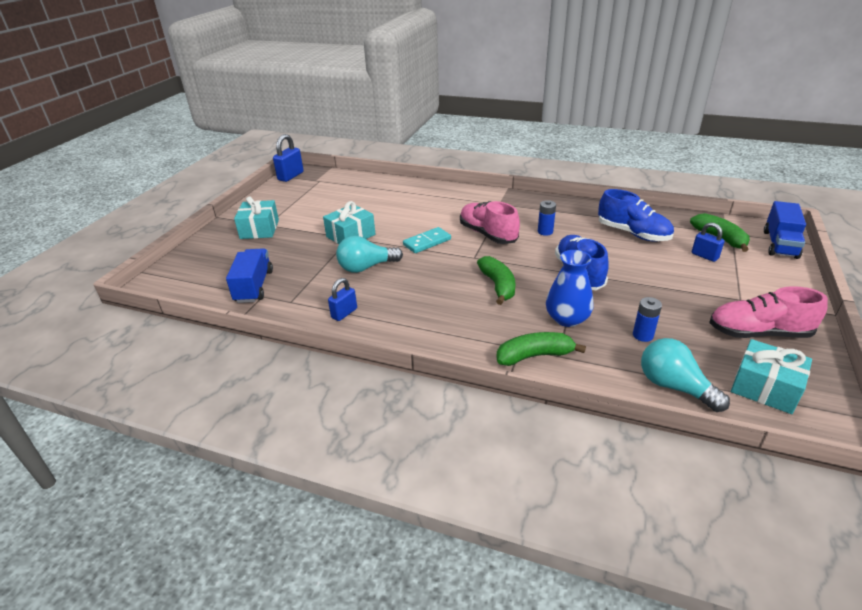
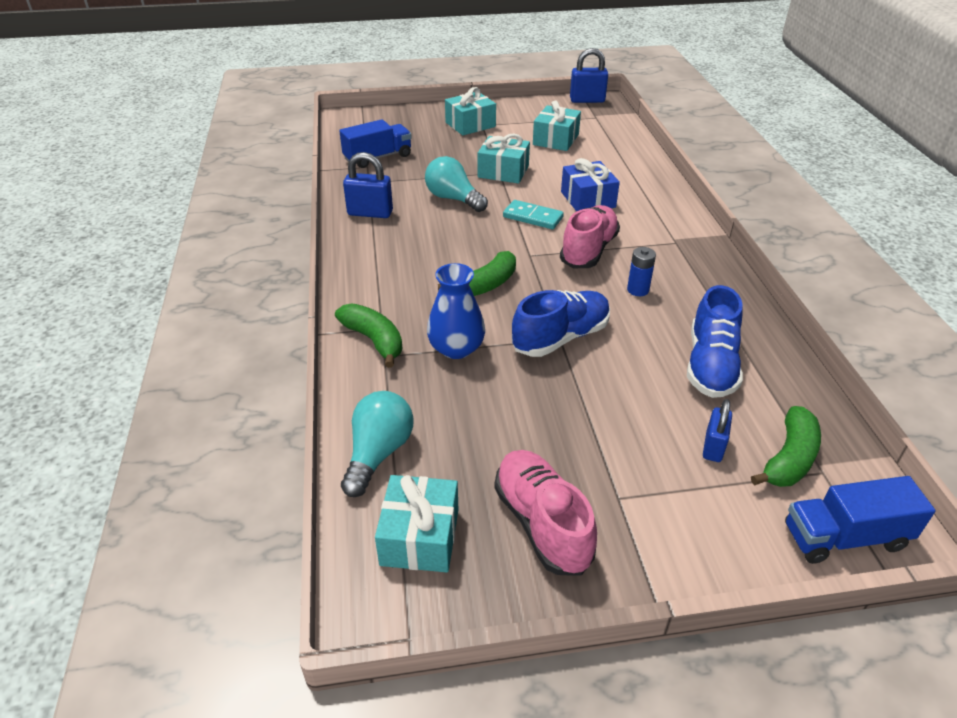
camera: 60 degrees right, 5 degrees up
(331, 203) = (555, 139): none -> turquoise gift
(344, 313) = (370, 213): blue padlock -> blue padlock, size x1.54
(425, 216) = (588, 199): none -> blue gift
(642, 335) = (463, 413): blue battery -> none

